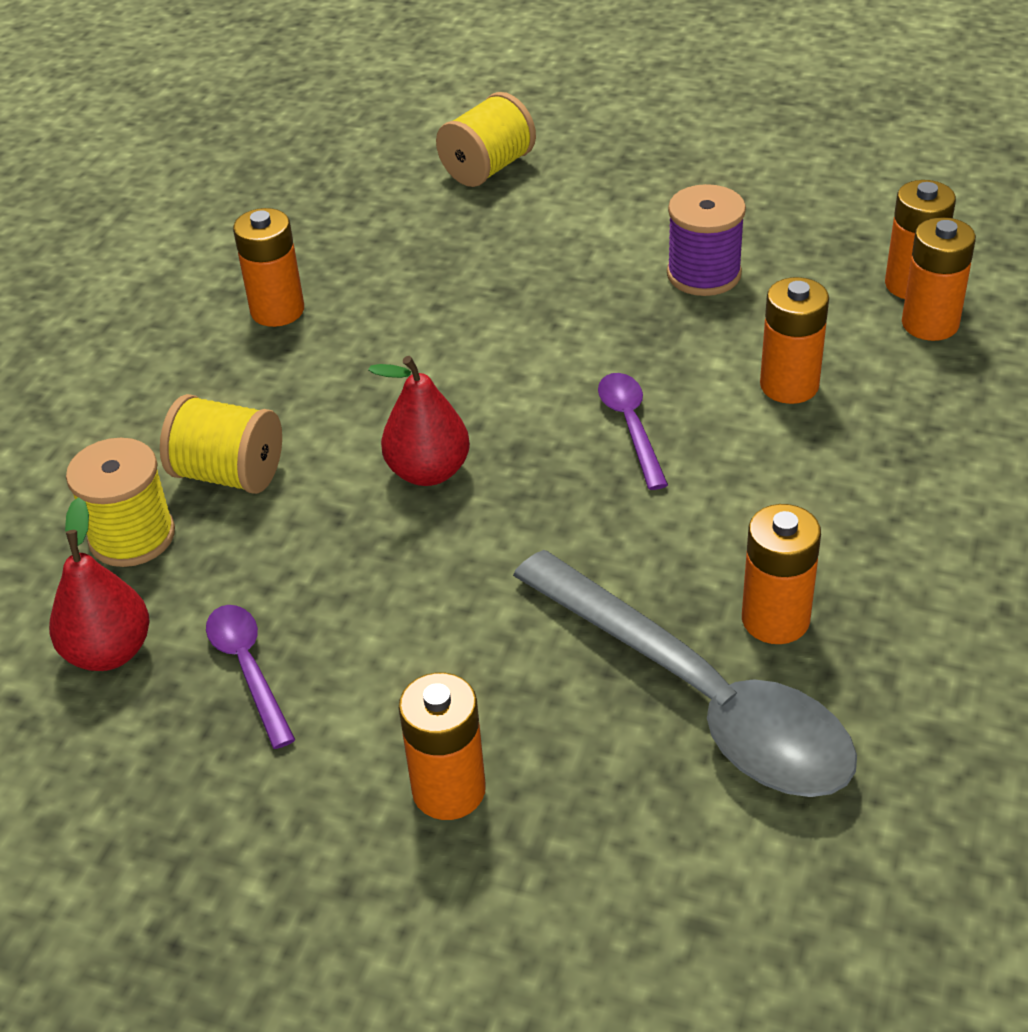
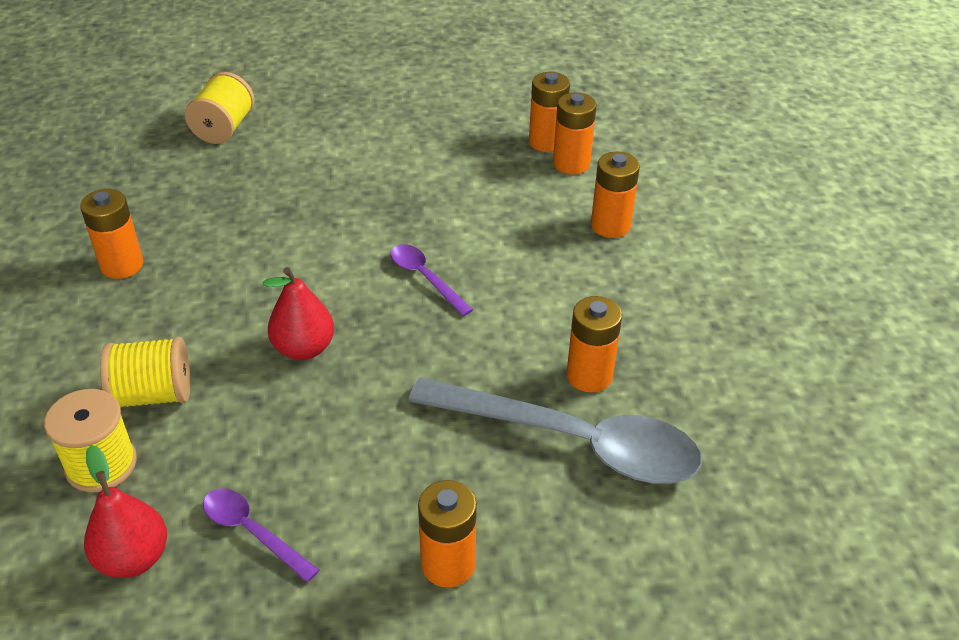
camera: 30 degrees left, 0 degrees up
(704, 274) = (414, 166): purple spool -> none
(789, 385) = (510, 224): orange battery -> orange battery (610, 225)

